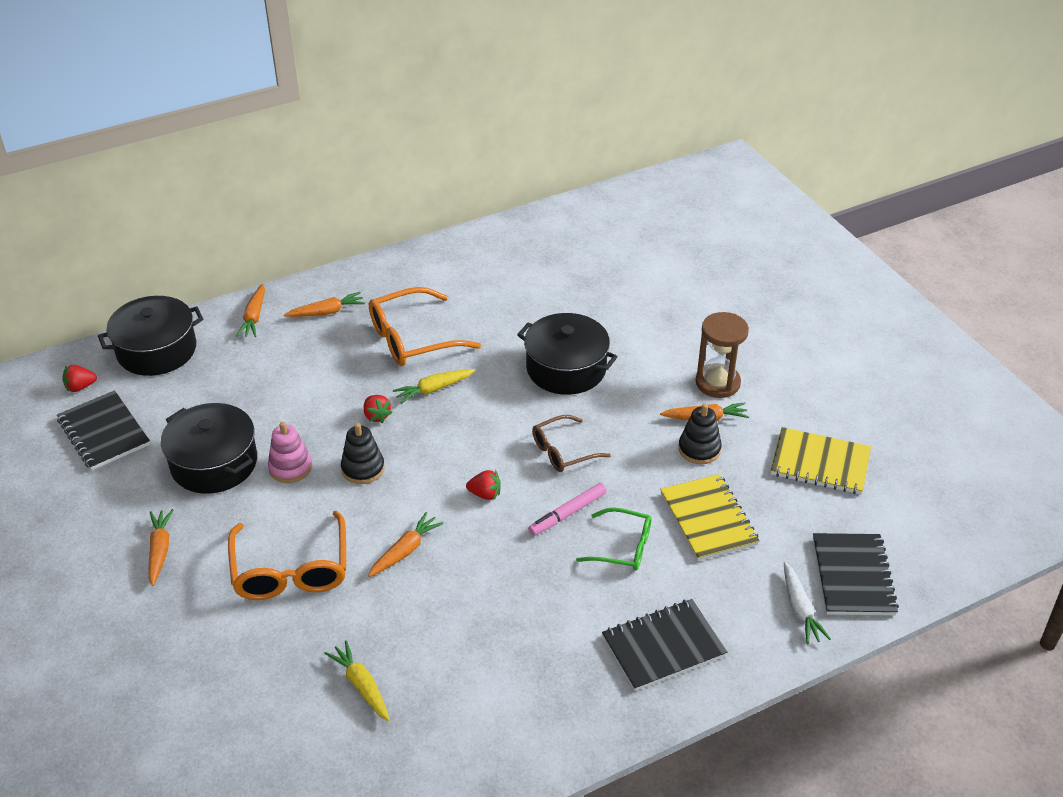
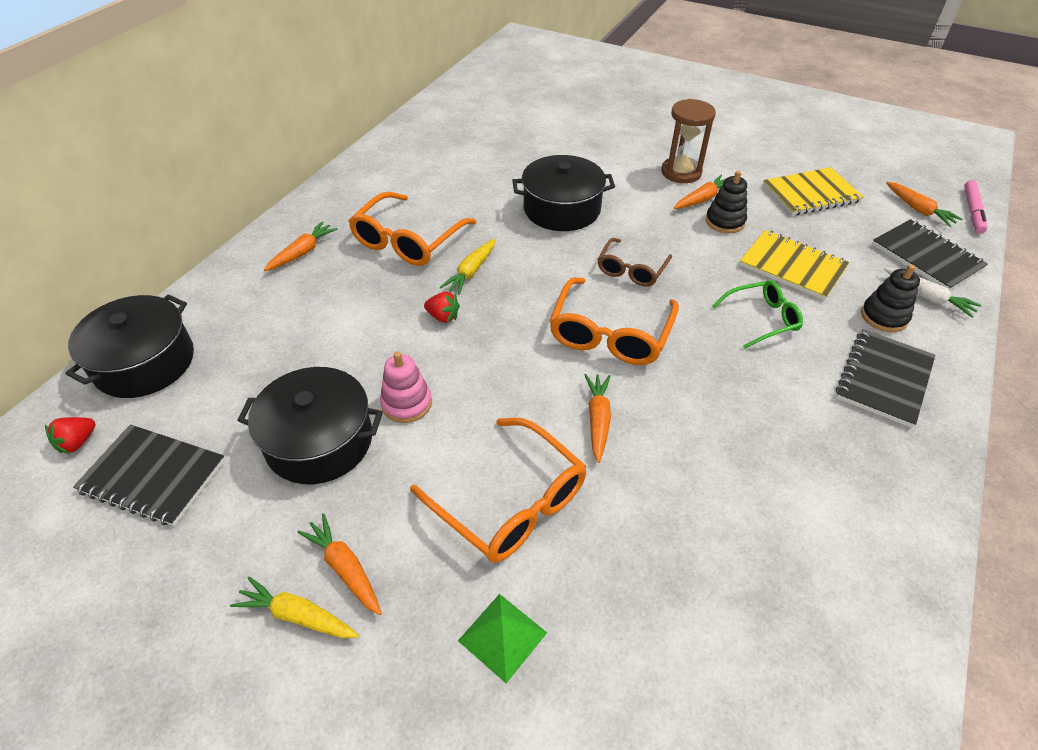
camera: 35 degrees left, 5 degrees up
(208, 642) = (502, 636): none -> green pyramid
(254, 317) = (230, 286): orange carrot -> orange carrot (918, 209)
(361, 685) = (702, 576): yellow carrot -> yellow carrot (298, 615)
(363, 468) = (479, 368): black stacking toy -> black stacking toy (884, 316)
(485, 494) = (610, 334): red strawberry -> orange glasses
(567, 514) = (692, 315): pink marker -> pink marker (972, 211)

